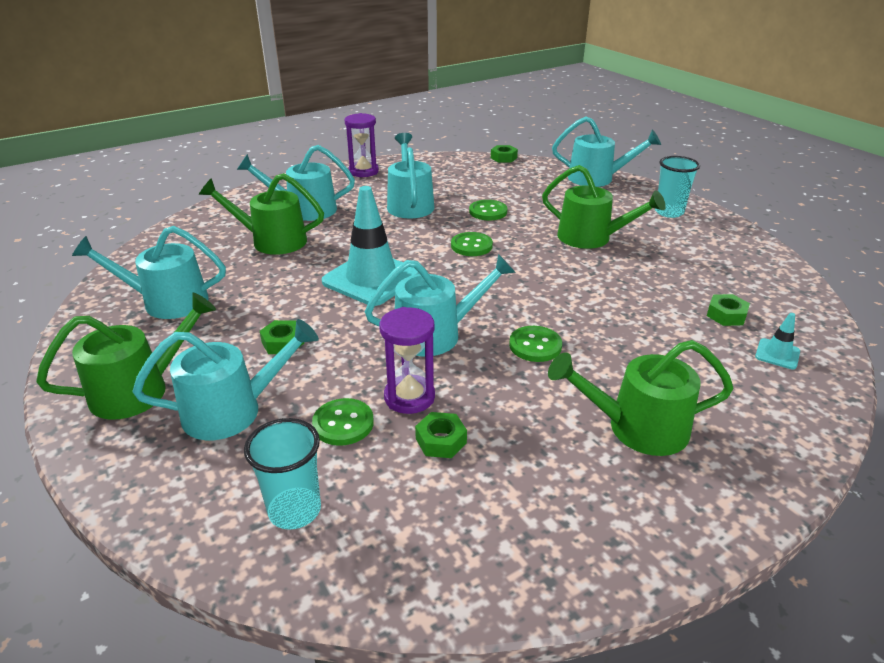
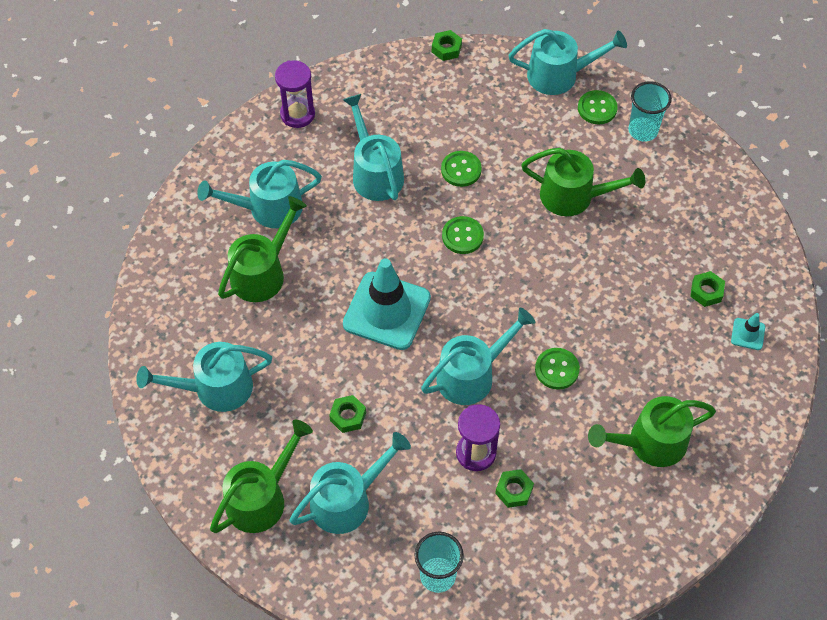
camera: 15 degrees left, 25 degrees up
(272, 241) = (262, 272): green watering can -> green watering can turned 135 degrees clockwise
(343, 423) = (437, 492): green button -> green button (597, 108)

